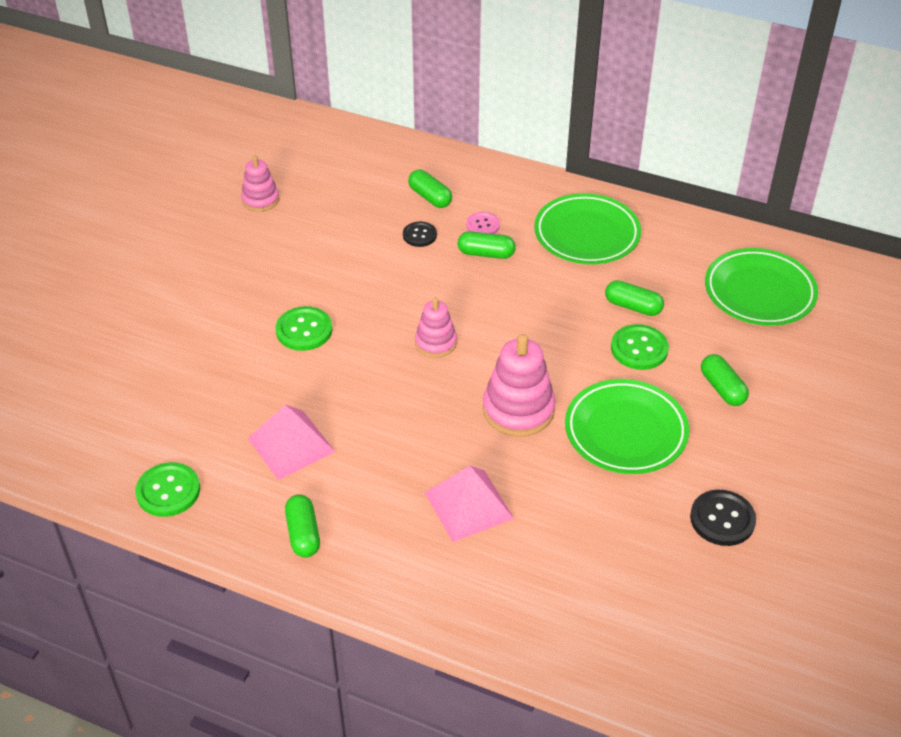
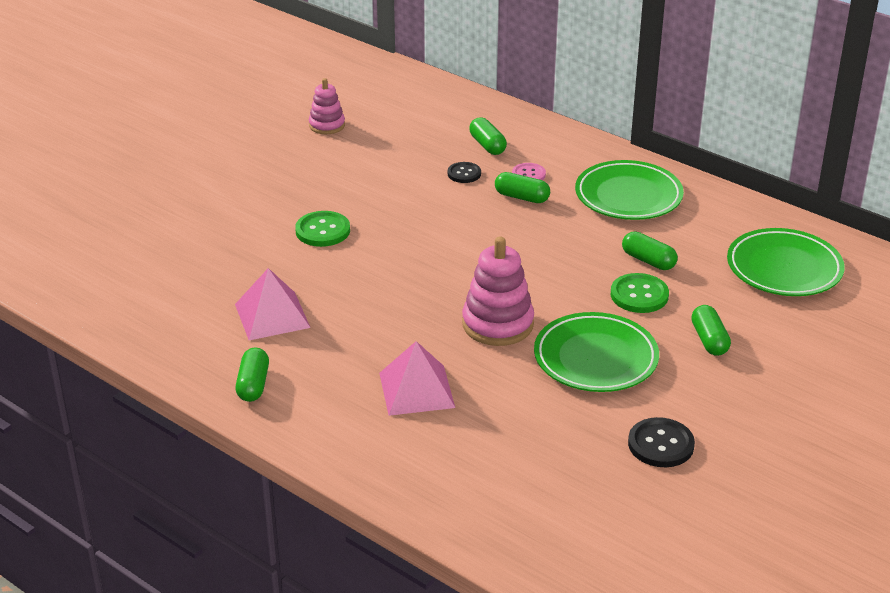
camera: 15 degrees right, 10 degrees down
(168, 491) = (147, 332): green button -> none
(436, 342) = (442, 259): pink stacking toy -> none

